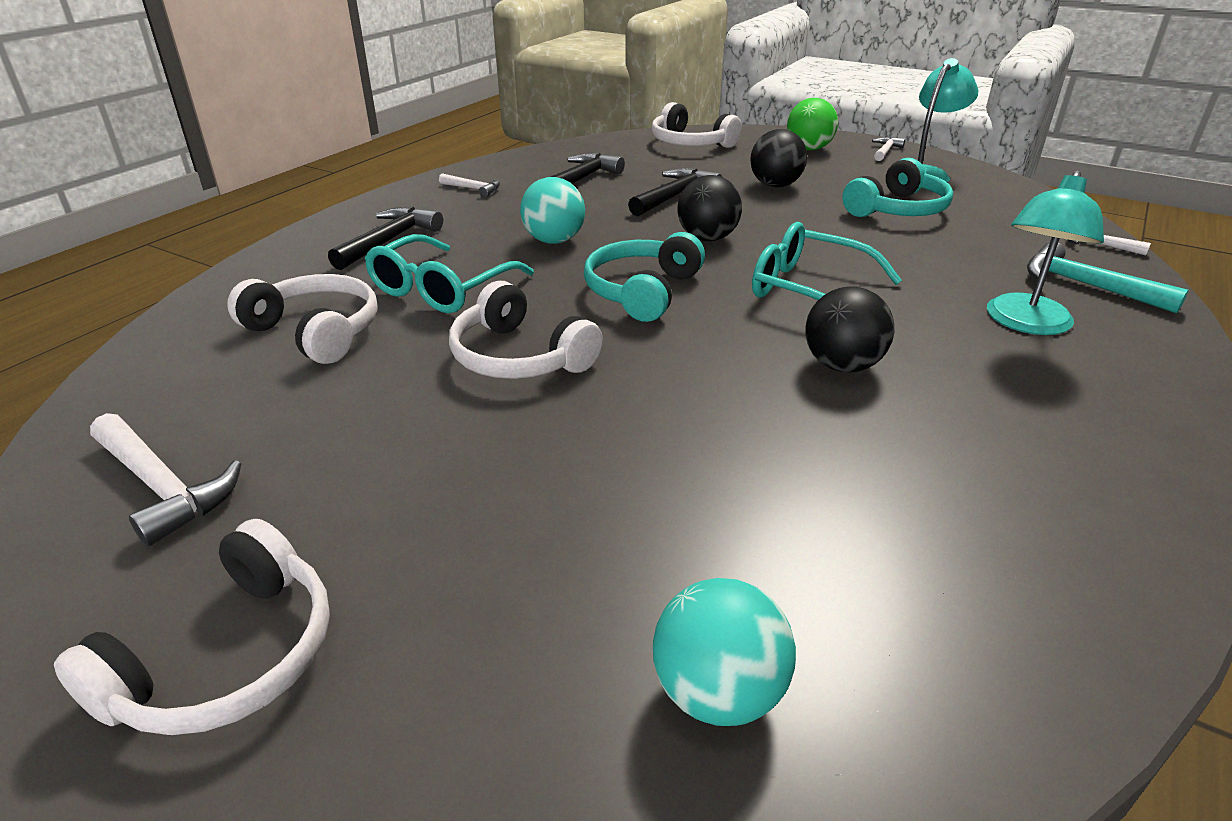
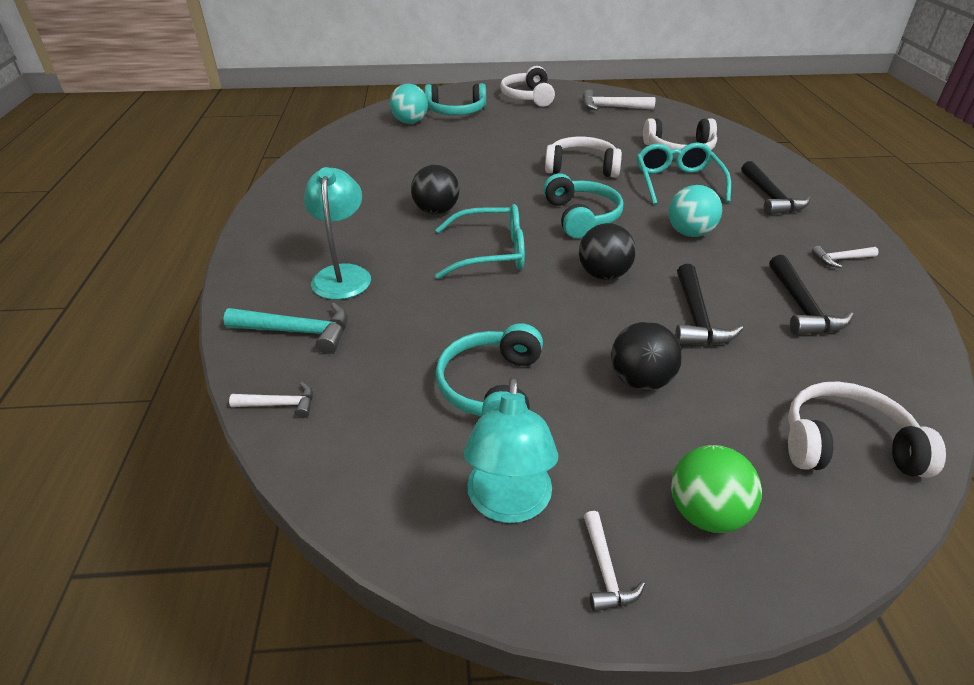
camera: 145 degrees right, 5 degrees up
(526, 686) = (456, 111): none -> turquoise headphones

